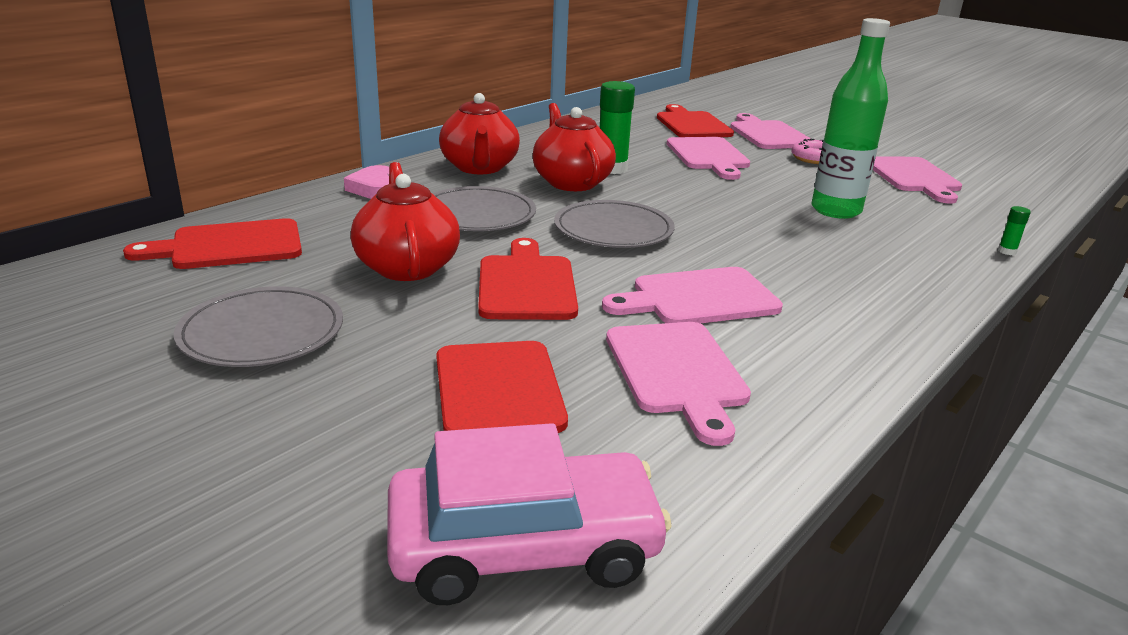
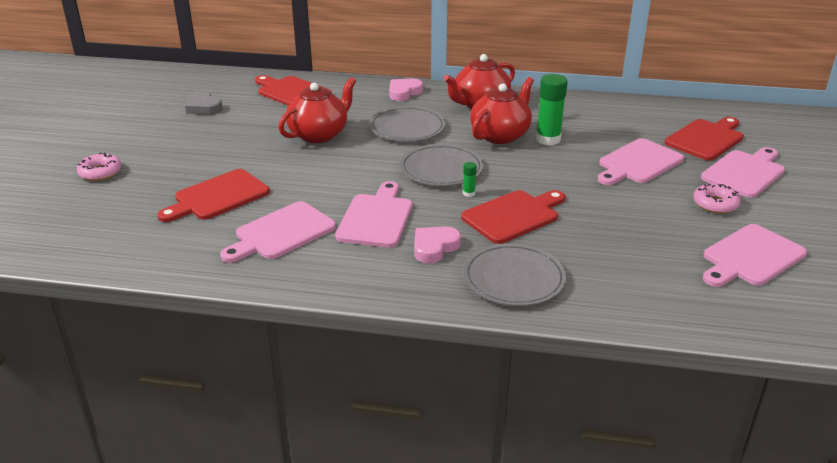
camera: 60 degrees right, 5 degrees up
(133, 325) = (203, 107): none -> grey heart
(213, 509) = (100, 172): none -> pink donut
(262, 333) = (221, 131): grey plate -> grey plate (514, 278)
(524, 546) = (117, 235): pink car -> none
(526, 285) = (334, 168): red cutting board -> red cutting board (513, 216)
(699, 298) = (376, 218): pink cutting board -> pink cutting board turned 60 degrees clockwise
(802, 287) = (434, 247): none -> pink heart
(836, 210) = (599, 235): green bottle -> none
(1007, 251) = (624, 324): green glue stick -> green glue stick (469, 193)

